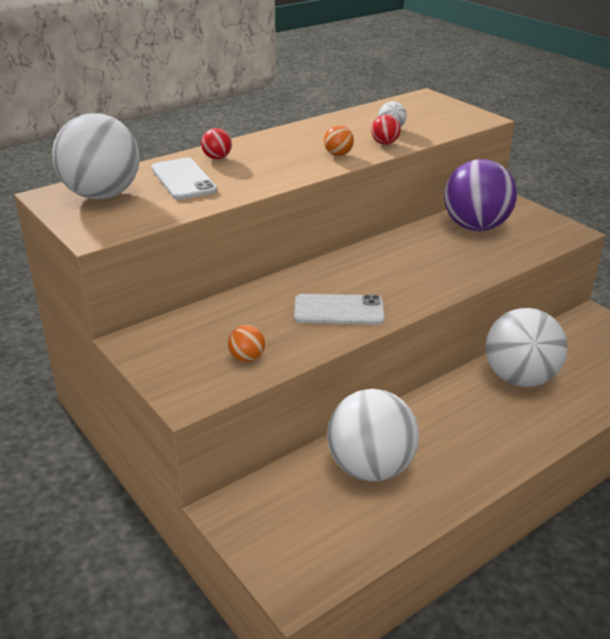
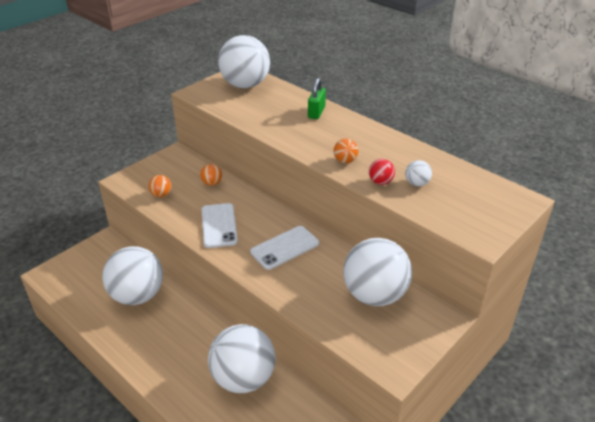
camera: 80 degrees right, 5 degrees up
(183, 179) = (276, 106): white phone -> white phone (285, 247)
(217, 158) = (316, 112): red ball -> green padlock
(236, 311) = (212, 183): none -> orange ball
(475, 227) = (374, 295): purple ball -> white ball

